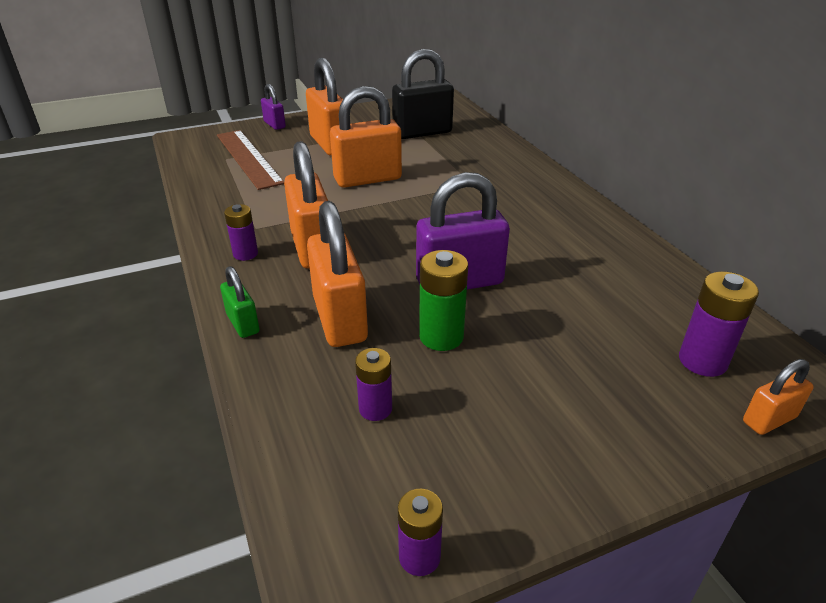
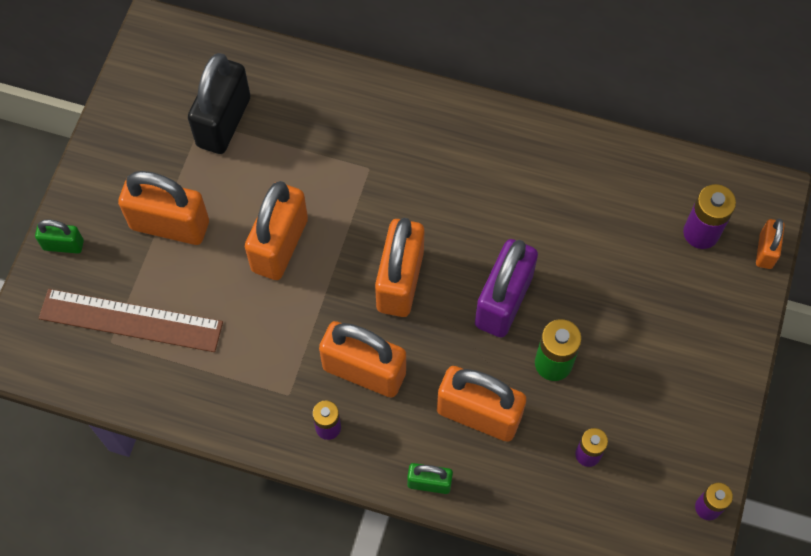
camera: 50 degrees left, 30 degrees up
(274, 125) = (63, 245): purple padlock -> green padlock
(407, 230) = (400, 281): none -> orange padlock

